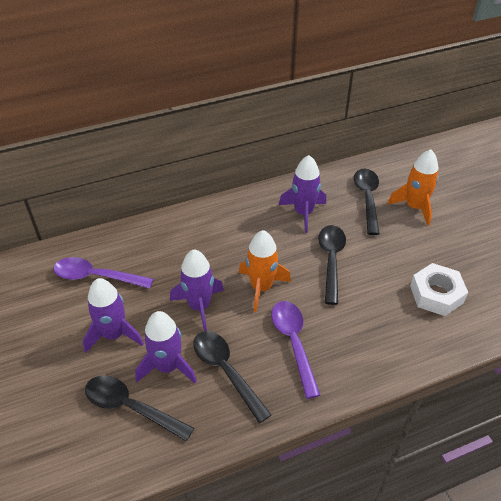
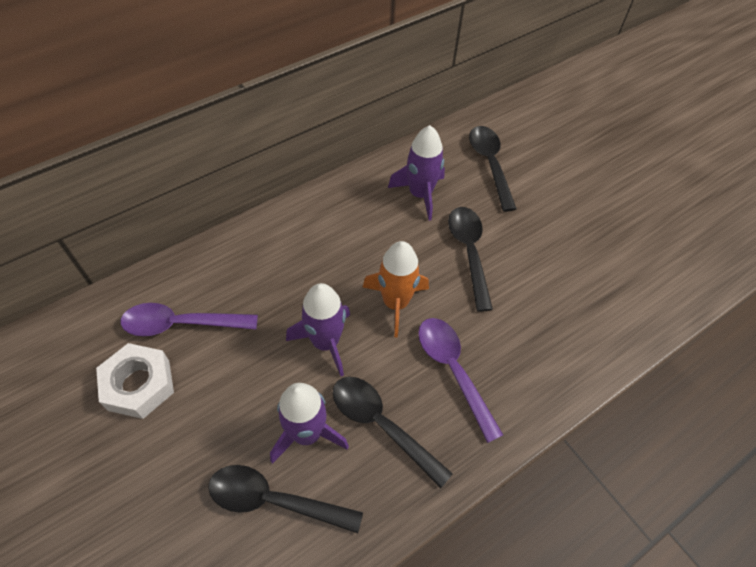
camera: 15 degrees left, 10 degrees up
(114, 334) = (226, 402): purple rocket -> none
(414, 207) = (546, 168): orange rocket -> none
(436, 294) = (599, 276): white nut -> white nut (139, 385)

